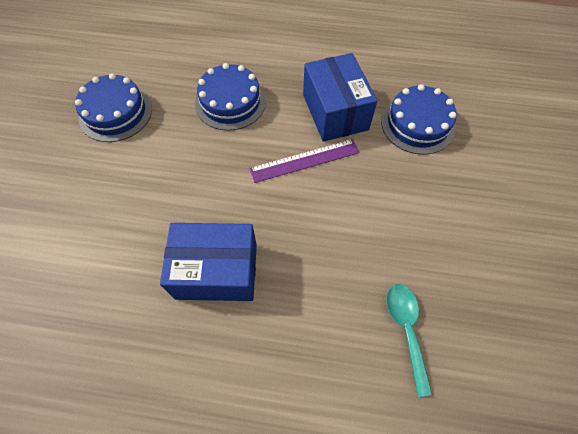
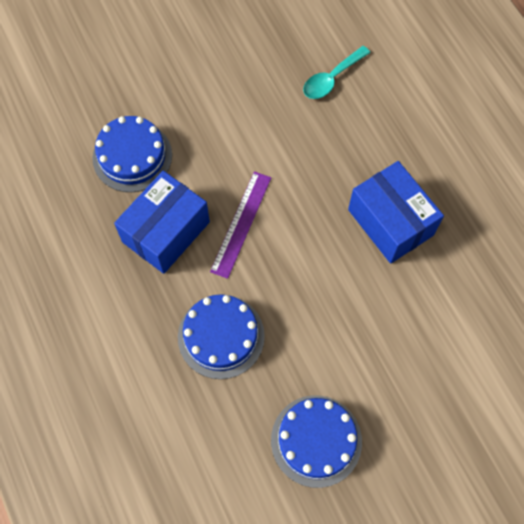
camera: 125 degrees left, 5 degrees up
(305, 161) = (241, 224): purple ruler -> purple ruler turned 75 degrees clockwise

